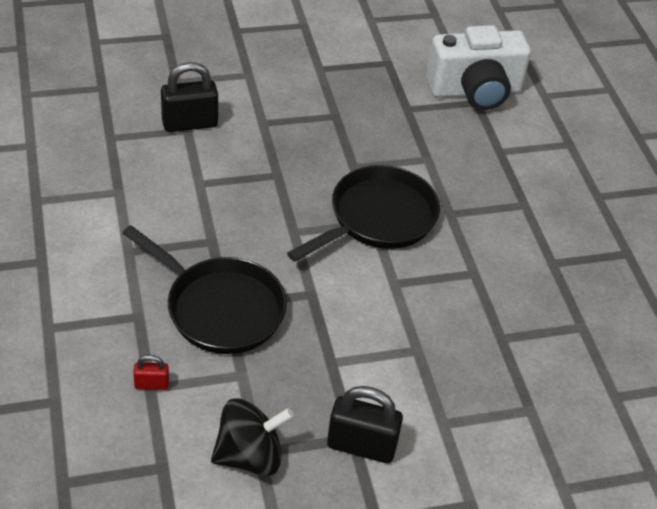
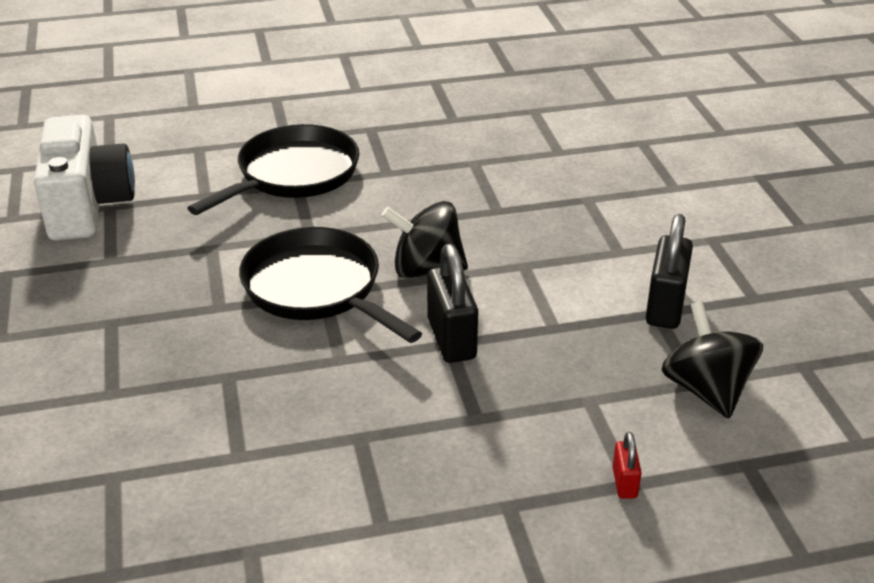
camera: 85 degrees left, 10 degrees down
(190, 123) = (97, 474): black padlock -> black padlock (451, 339)
(219, 308) = (483, 424): black pan -> black pan (293, 175)
(407, 284) = (426, 269): none -> black spinning top

